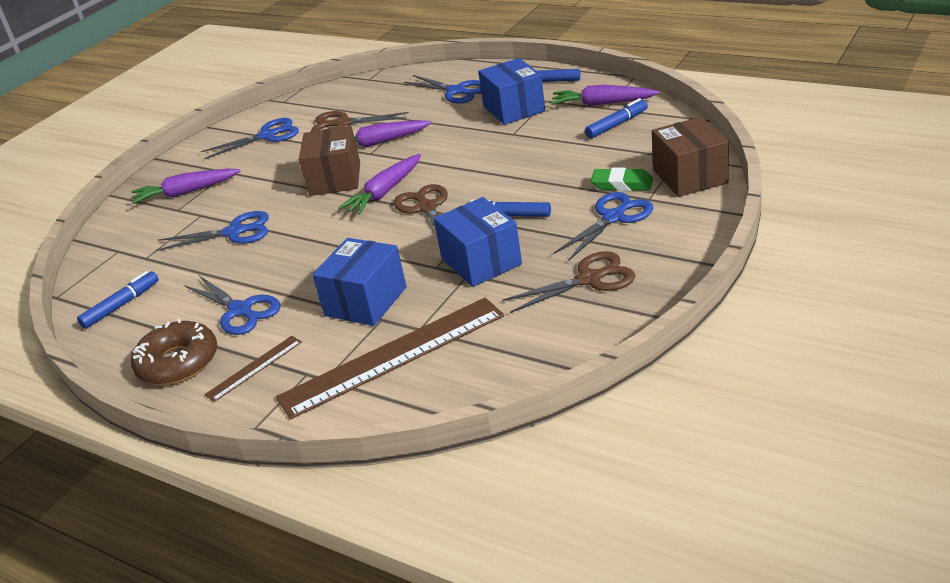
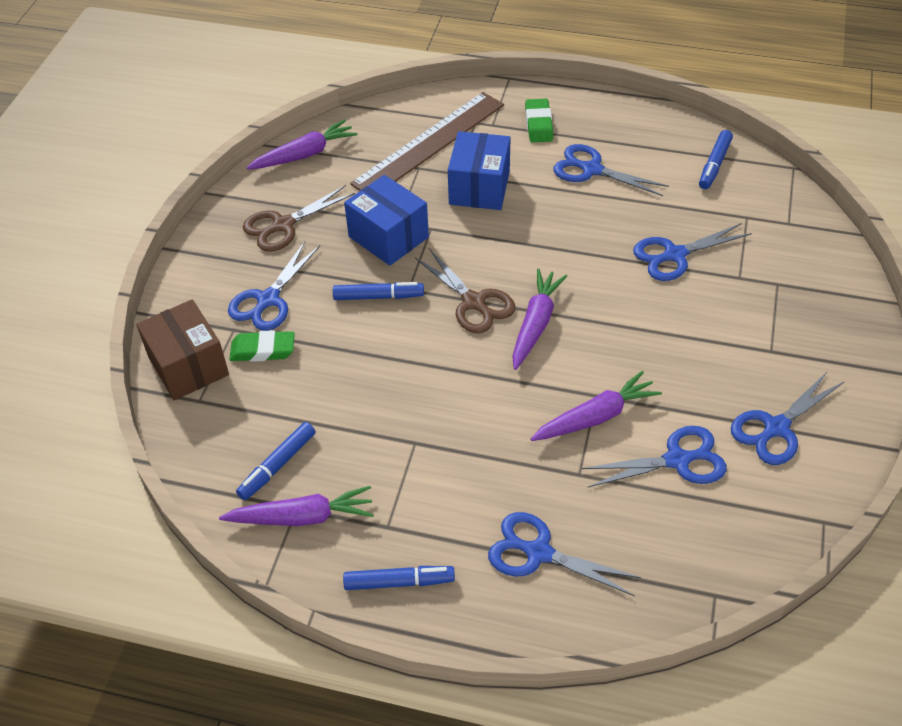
camera: 160 degrees right, 15 degrees up
(178, 362) = (607, 122): brown donut -> none
(186, 192) = (793, 311): purple carrot -> purple carrot (304, 154)
(254, 368) = (538, 124): brown ruler -> green eraser
(335, 179) = (612, 344): brown box -> none
(343, 124) = (677, 460): brown scissors -> blue scissors
(514, 109) = (430, 502): blue box -> none

